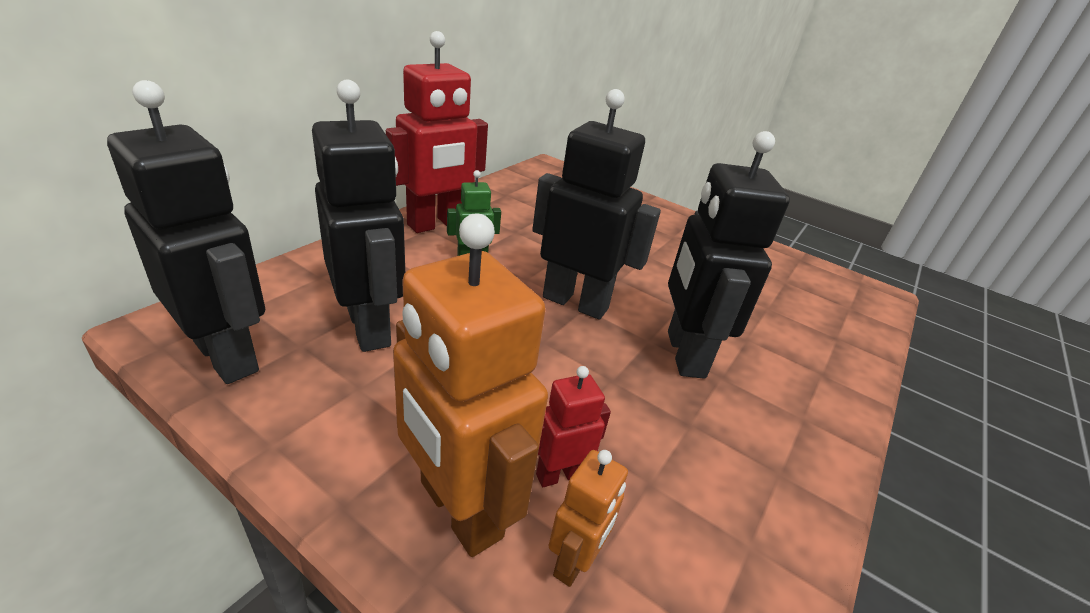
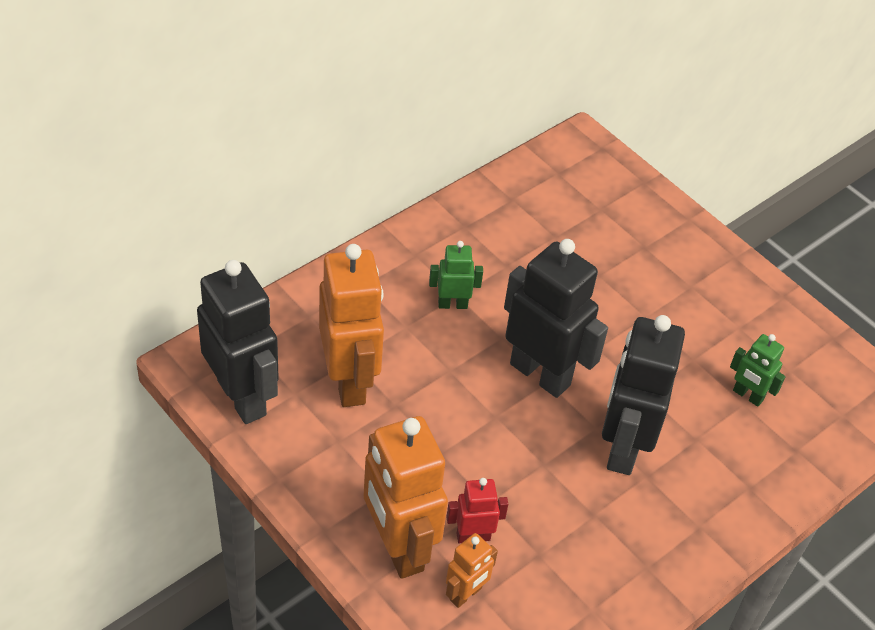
camera: 15 degrees right, 15 degrees up
(370, 327) = (350, 381): black robot -> orange robot
(436, 224) = (424, 248): red robot -> none
(767, 301) = (747, 396): none -> green robot

